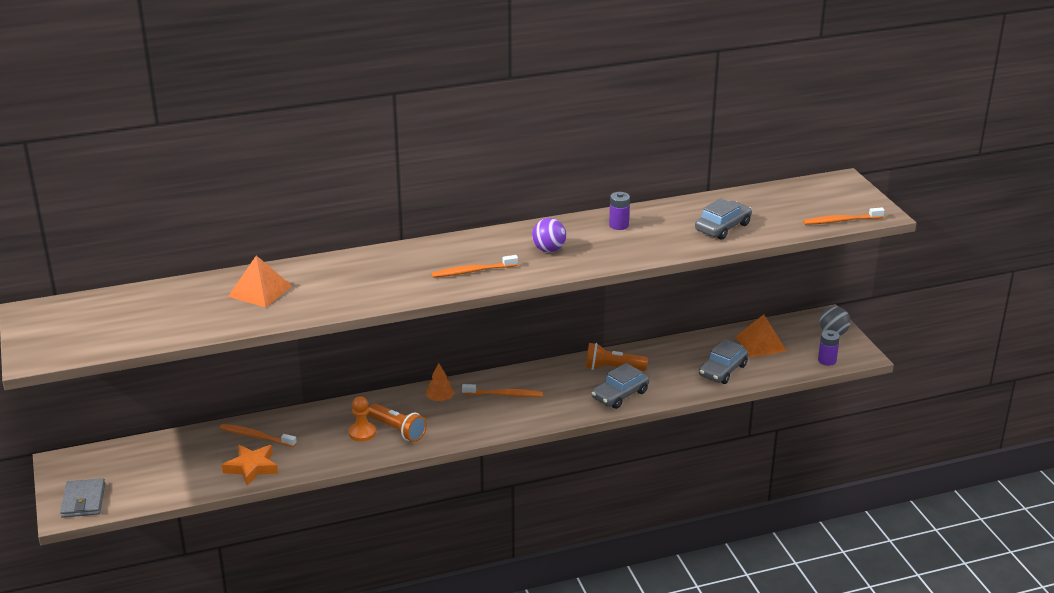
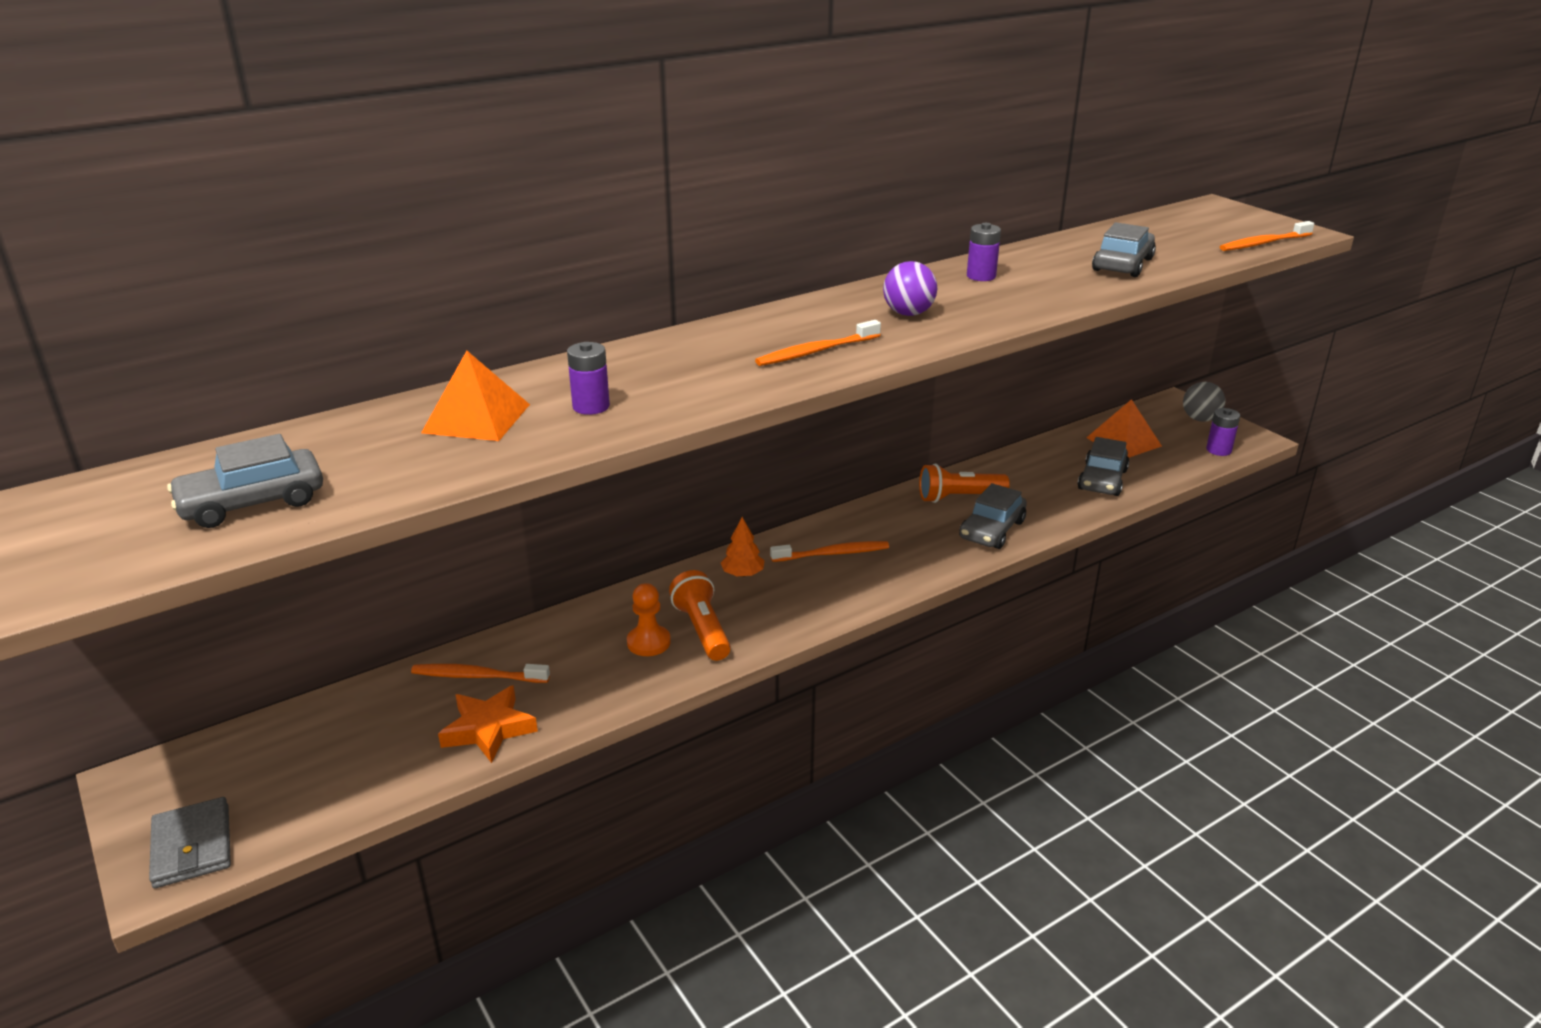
camera: 15 degrees left, 0 degrees up
(132, 326) = (252, 502): none -> grey car
(324, 292) = (591, 406): none -> purple battery
(398, 430) = (702, 629): orange flashlight -> orange flashlight turned 135 degrees counterclockwise

